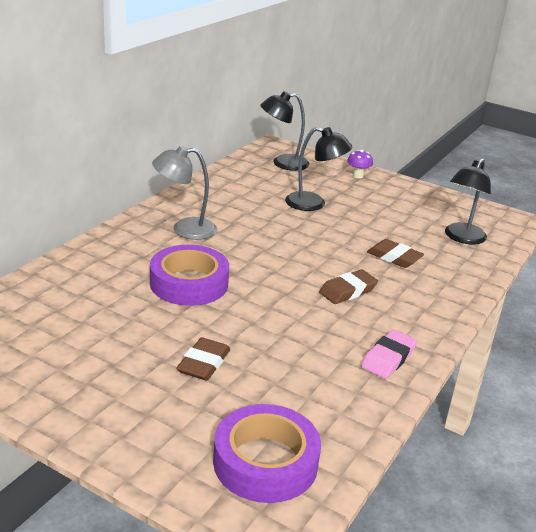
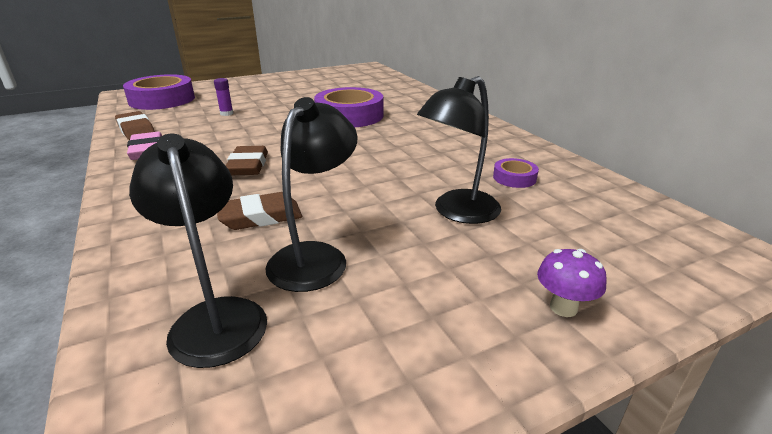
camera: 125 degrees right, 0 degrees up
(185, 229) = (442, 130): grey lamp -> none
(203, 363) = (256, 103): brown eraser -> brown eraser (136, 130)
(249, 193) = (514, 178): none -> purple tape
(258, 367) = (226, 113): none -> purple glue stick
(283, 163) = (636, 236): black lamp -> black lamp (315, 256)

